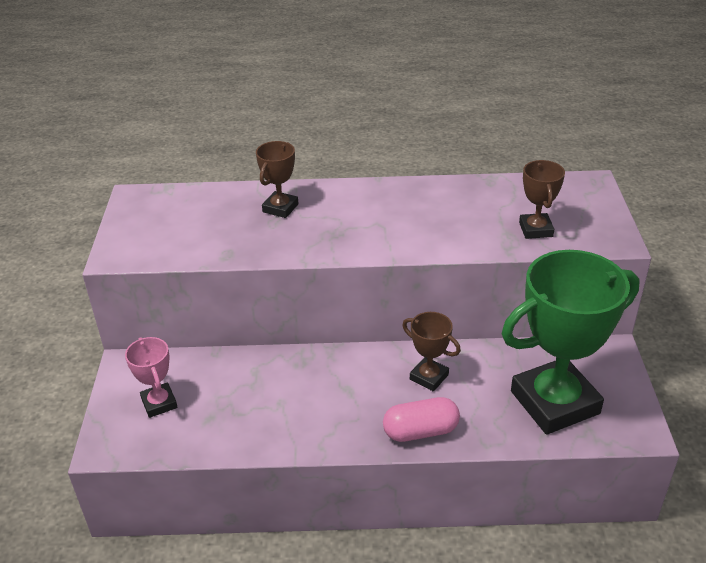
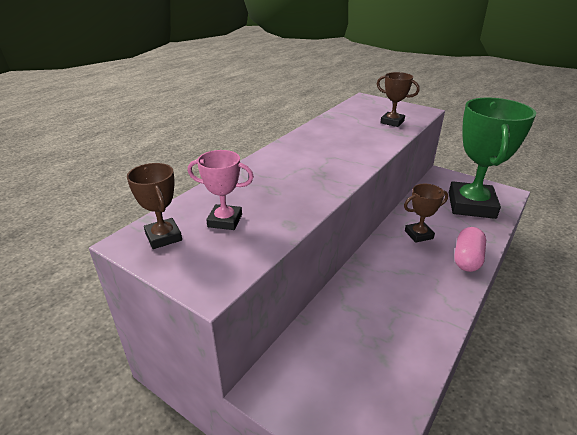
camera: 55 degrees left, 5 degrees down
(159, 403) = (339, 385): pink trophy -> pink trophy (225, 221)
(280, 208) = (260, 182): brown trophy -> brown trophy (163, 237)

